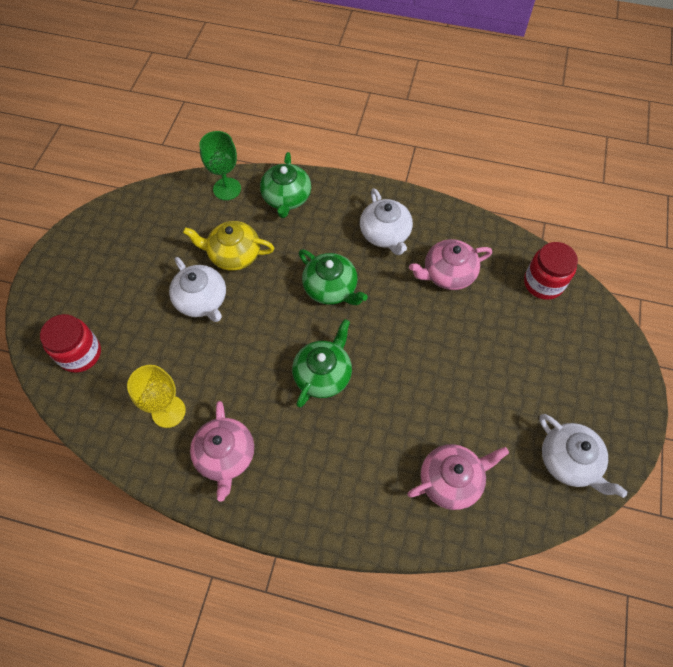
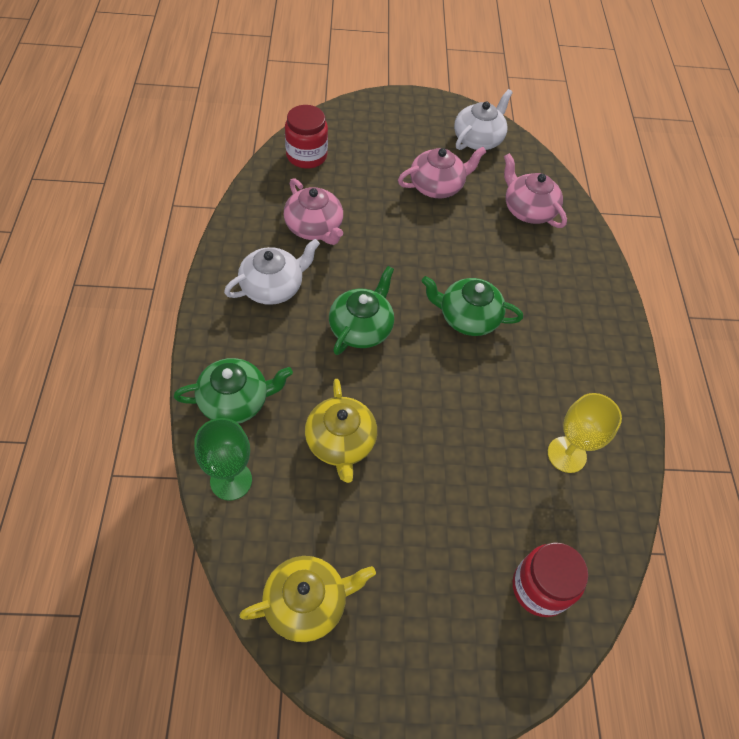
camera: 110 degrees left, 5 degrees down
(132, 217) = (307, 602): none -> yellow teapot
(202, 300) = (418, 461): white teapot -> none
(225, 456) = (587, 385): pink teapot -> pink teapot (437, 186)

